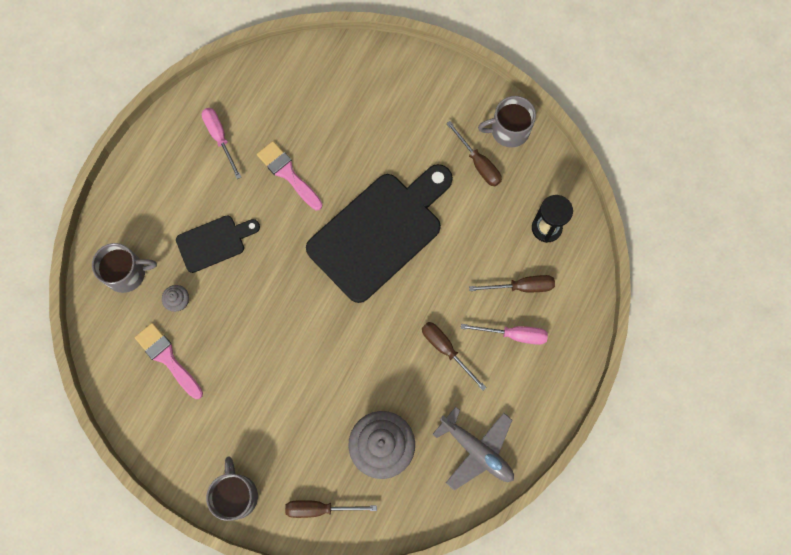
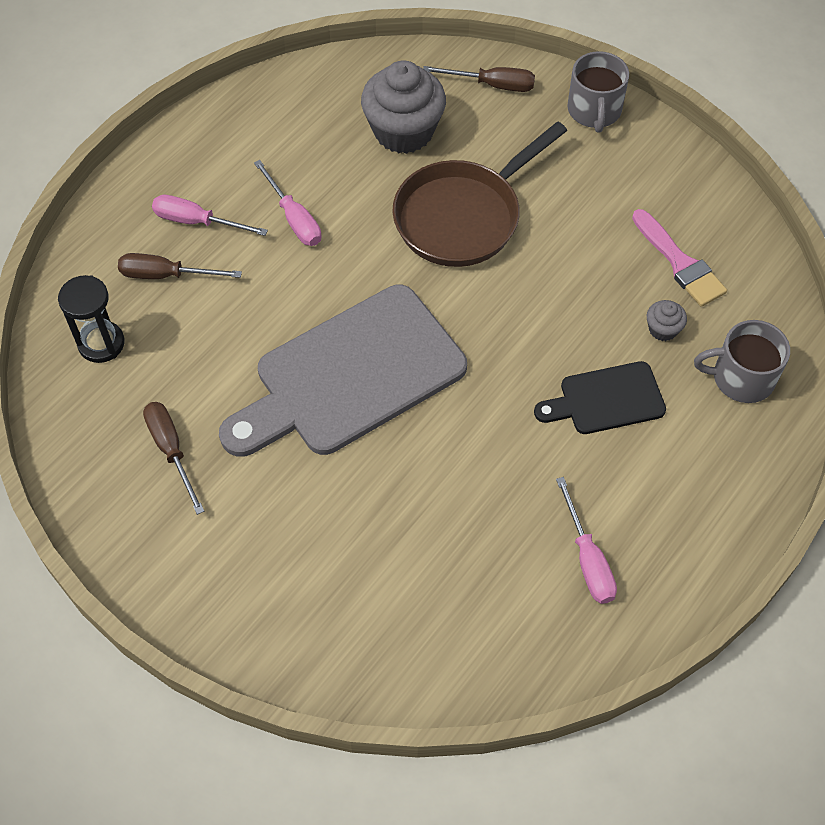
camera: 170 degrees left, 15 degrees down
(288, 174) = (479, 483): pink brush -> none
(325, 373) = (463, 216): none -> brown pan
(380, 232) = (351, 375): black cutting board -> grey cutting board
(446, 349) = (294, 218): brown screwdriver -> pink screwdriver
(476, 450) = (286, 112): grey plane -> none
(509, 130) = (105, 494): grey mug -> none

